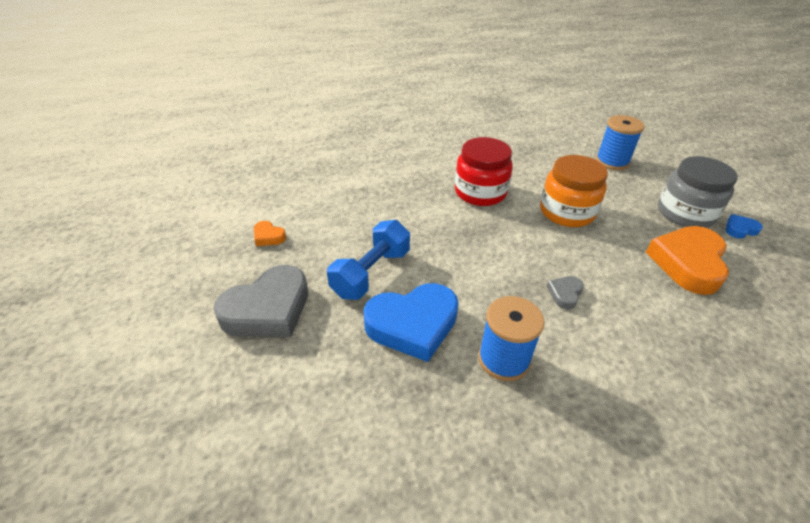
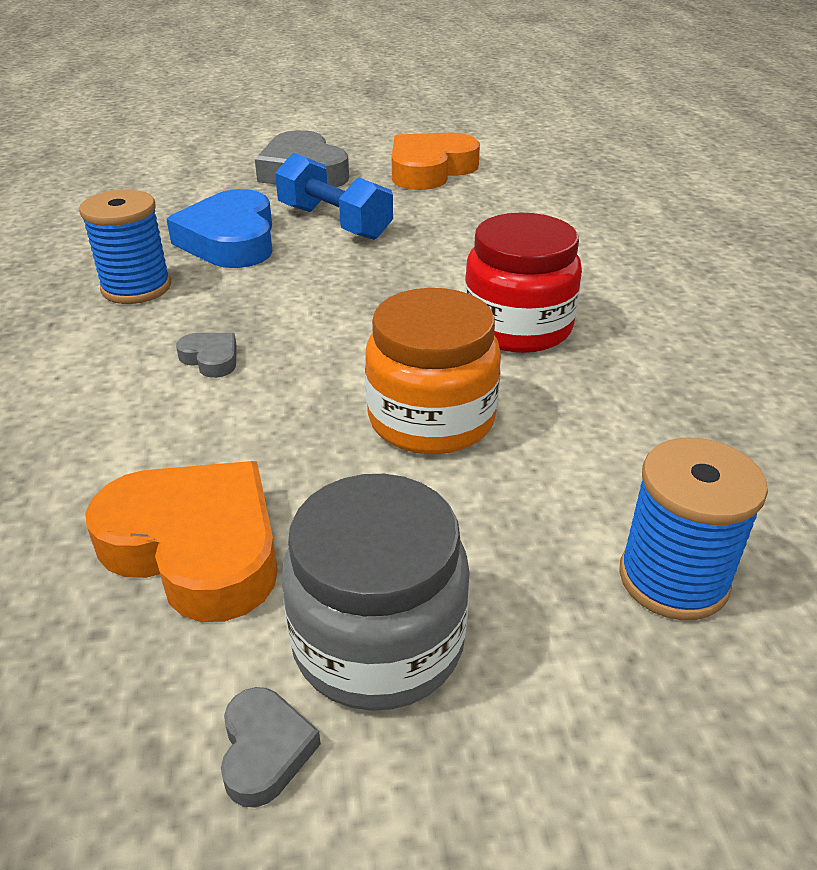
camera: 100 degrees right, 5 degrees down
(268, 236) = (430, 170): orange heart -> orange heart, size x2.24
(740, 229) = (265, 750): blue heart -> grey heart

